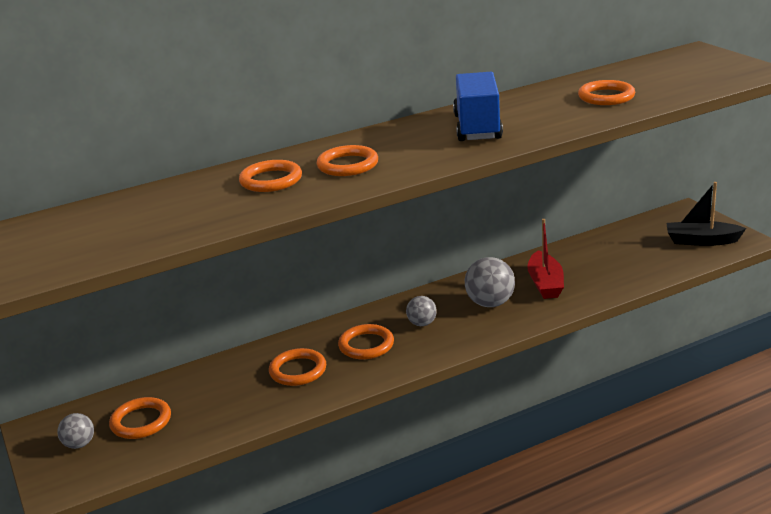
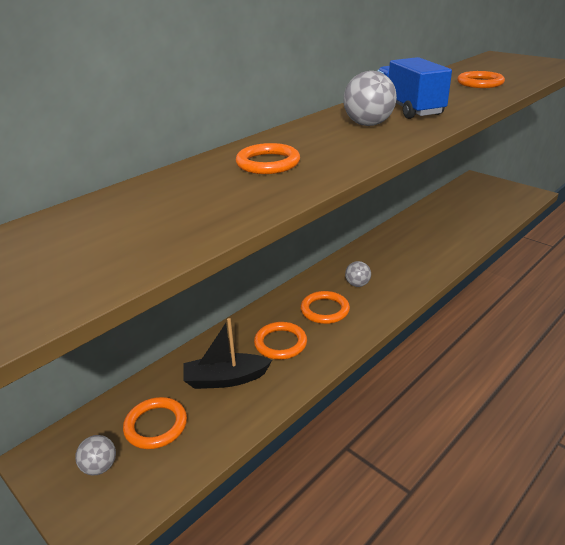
camera: 20 degrees left, 5 degrees up
(348, 165) = (330, 144): orange ring -> none
(490, 303) = (398, 260): grey ball -> grey ball (368, 124)
(545, 284) = (426, 240): red boat -> none
(701, 241) = (505, 197): black boat -> black boat (225, 379)

